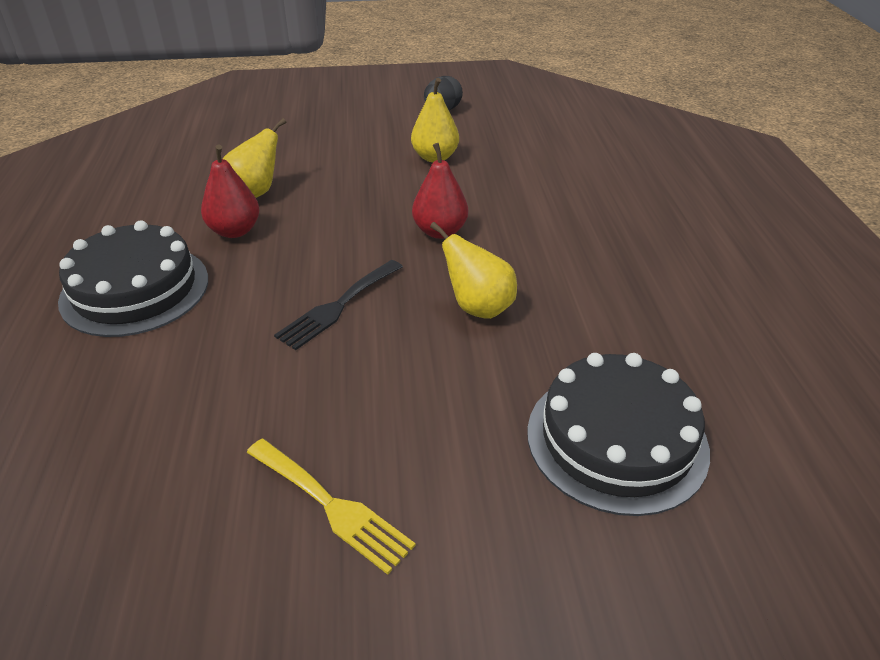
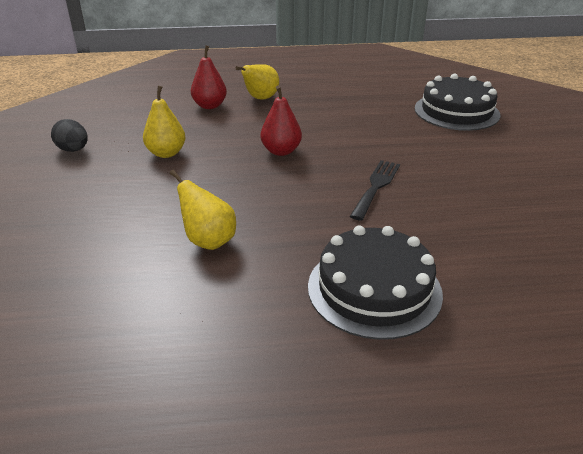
camera: 90 degrees left, 5 degrees down
(235, 231) = (277, 244): red pear -> red pear (210, 106)
(332, 506) = (539, 178): yellow fork -> none
(337, 306) = (376, 186): black fork -> black fork turned 105 degrees counterclockwise
(478, 307) = (366, 140): yellow pear -> yellow pear (260, 98)

